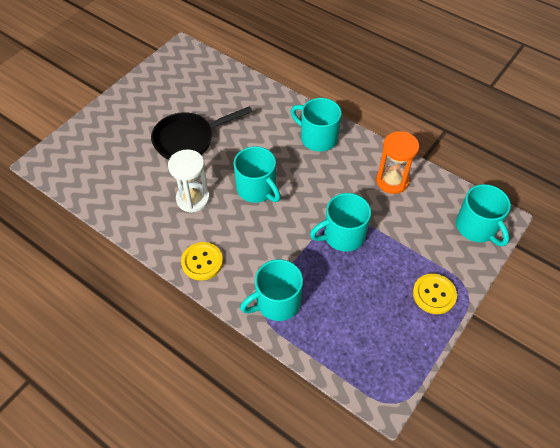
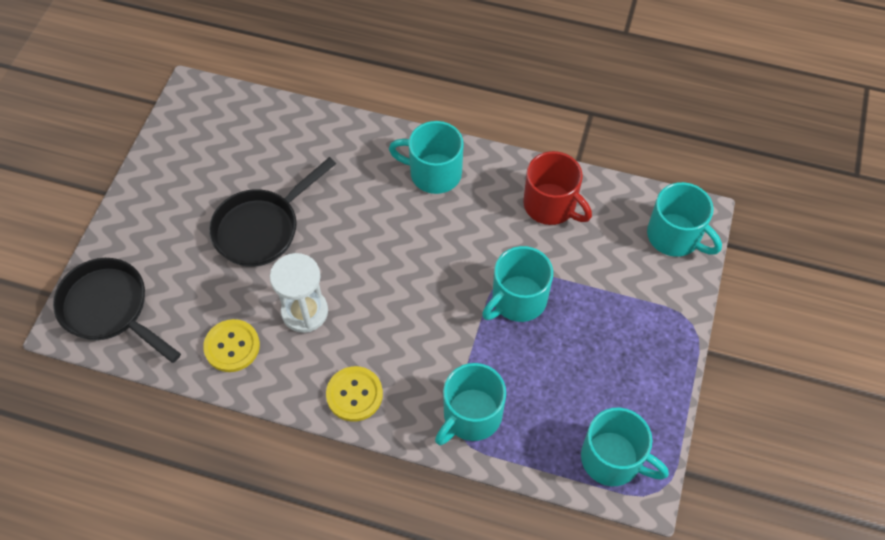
camera: 20 degrees left, 5 degrees up
(71, 160) = (109, 309): none -> black pan
(257, 189) = (383, 271): turquoise mug -> turquoise mug (613, 459)
(392, 181) = (551, 205): orange hourglass -> red mug
(434, 294) = (654, 341): yellow button -> yellow button (232, 346)

